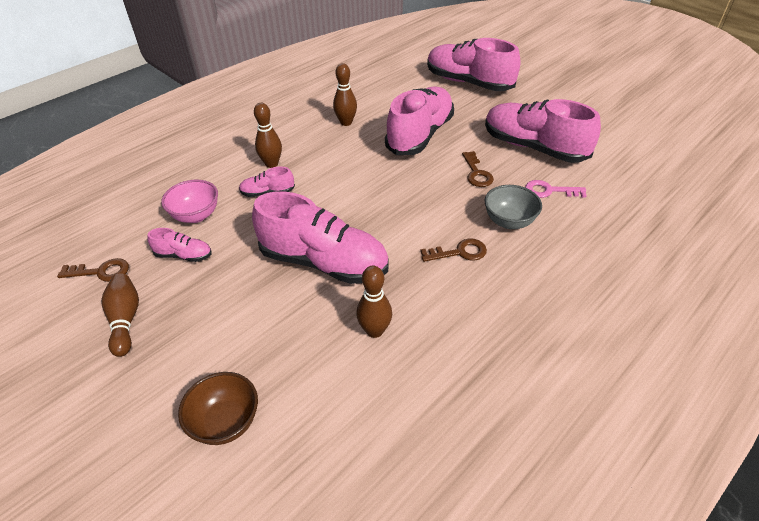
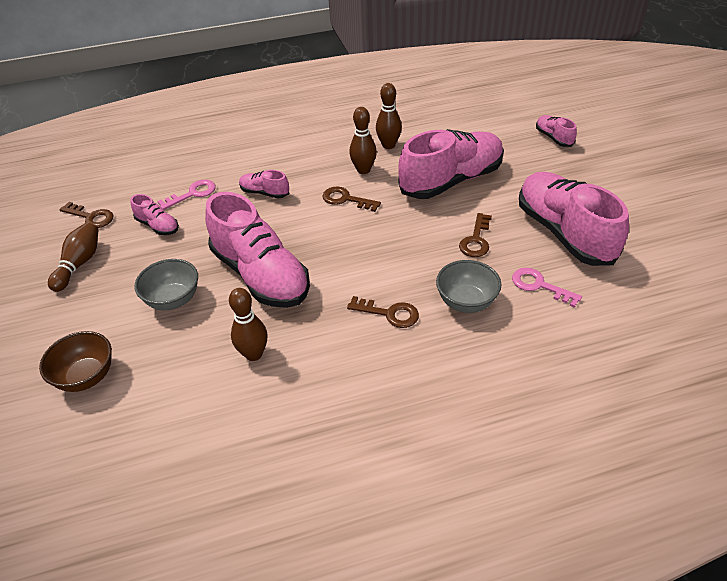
camera: 30 degrees right, 0 degrees up
(196, 215) = (192, 194): pink bowl -> pink key
(257, 315) = (173, 300): none -> grey bowl
(271, 164) = (289, 166): brown bowling pin -> brown bowling pin (363, 170)
(346, 175) = (346, 199): none -> brown key
(468, 83) = (553, 138): pink shoe -> pink shoe, size x0.45

